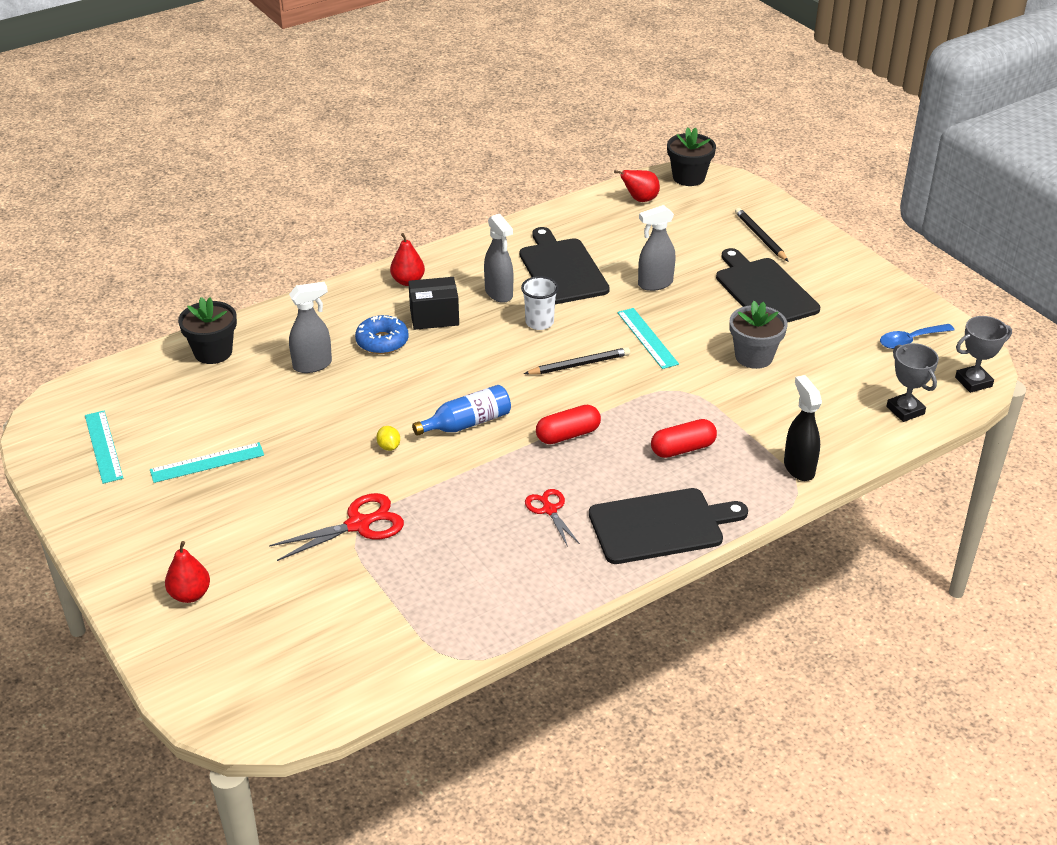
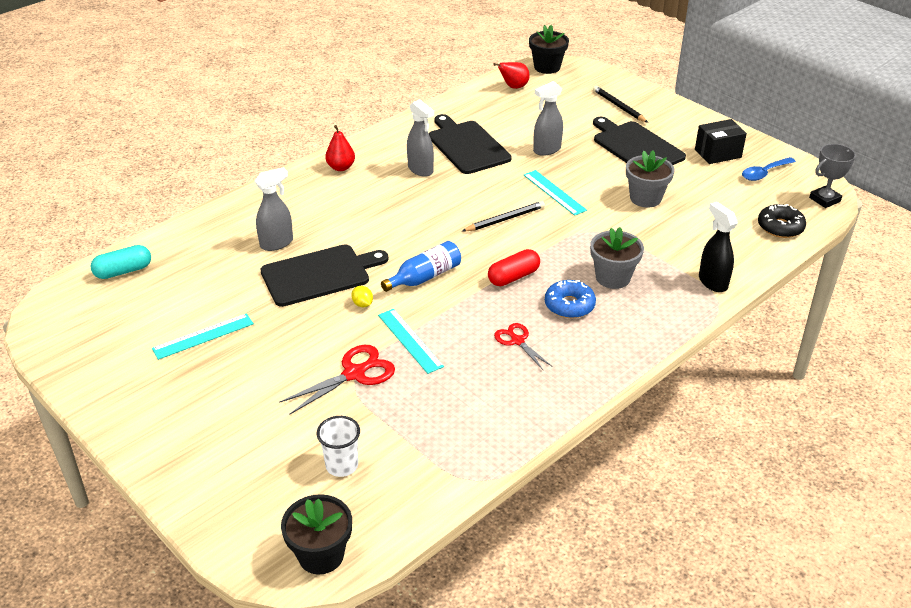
camera: 10 degrees left, 0 degrees up
(104, 446) = (104, 333): turquoise ruler -> turquoise ruler (410, 340)
(139, 379) = (123, 271): none -> turquoise capsule
(190, 595) = (216, 455): red pear -> none
(213, 352) = (185, 242): black flower pot -> black flower pot (321, 555)
(382, 341) = (332, 218): blue donut -> blue donut (569, 305)
(434, 317) = (371, 193): black box -> black box (717, 153)
(539, 322) = (461, 189): white cup -> white cup (342, 465)
(661, 525) = (615, 343): black cutting board -> black cutting board (319, 274)
(683, 449) = (613, 277): red capsule -> grey flower pot
(905, 410) = (780, 227): grey trophy -> black donut

